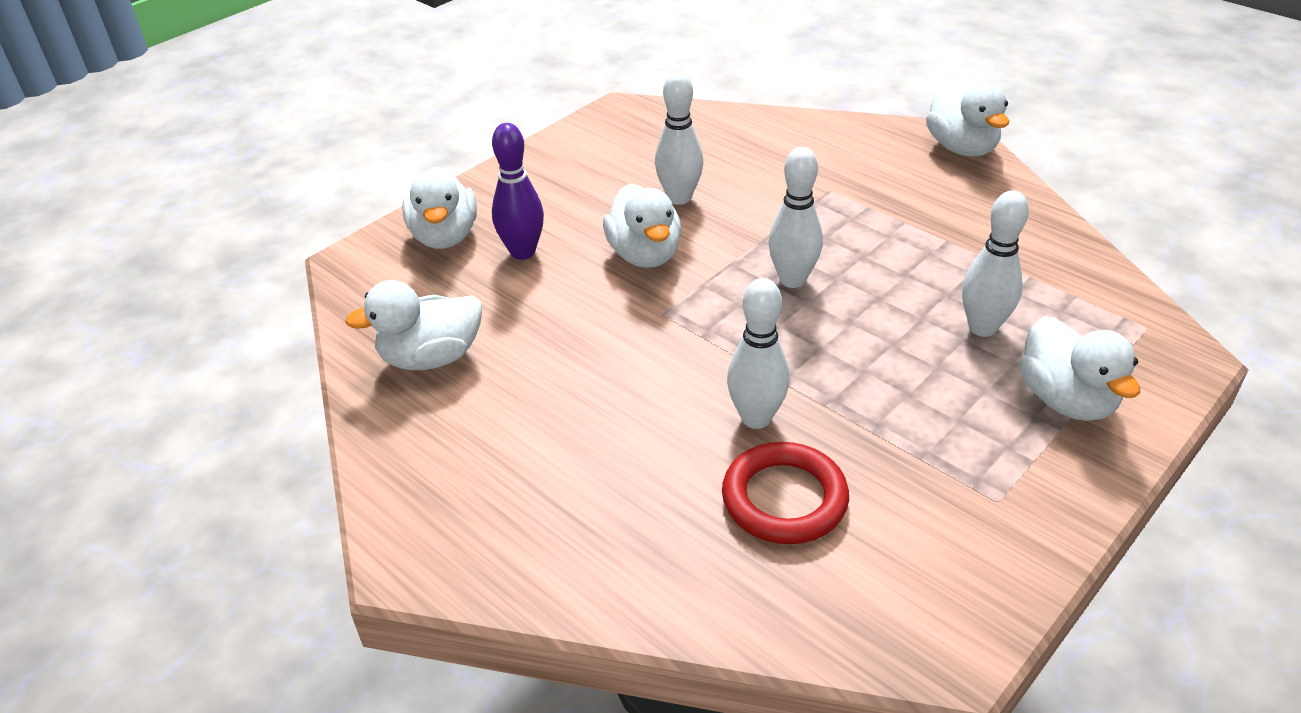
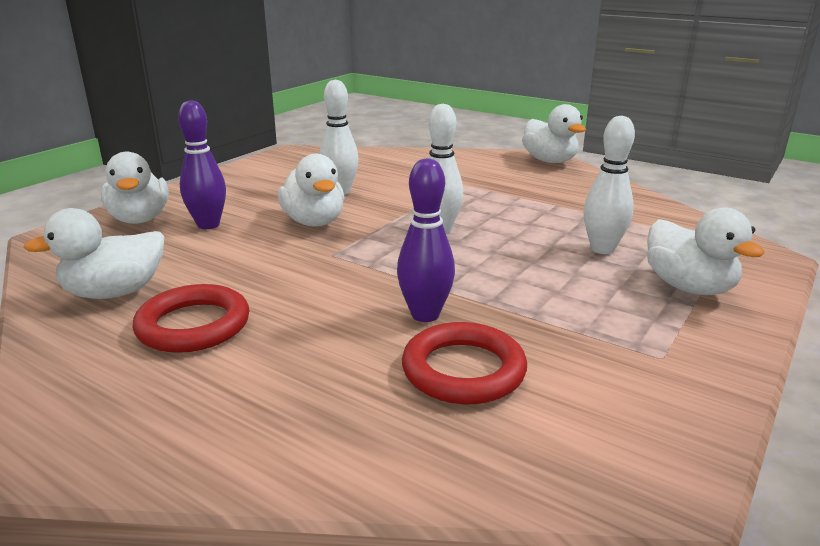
camera: 10 degrees left, 15 degrees down
(515, 413) = (193, 325): none -> red ring
(756, 418) = (425, 315): white bowling pin -> purple bowling pin

